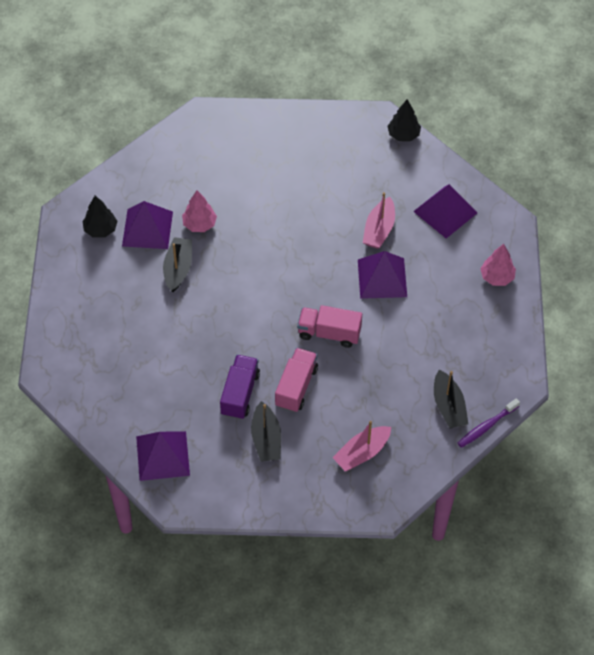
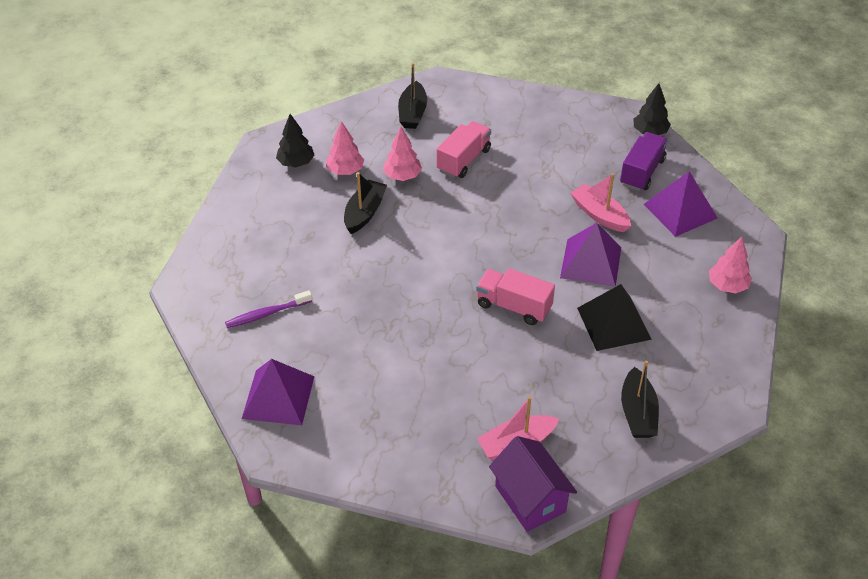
camera: 15 degrees right, 10 degrees down
(147, 229) = (345, 170): purple pyramid -> pink tree
(240, 394) = (390, 349): purple truck -> purple truck (642, 172)
(266, 439) = (405, 404): black boat -> black boat (412, 113)
(296, 387) = (458, 355): pink truck -> pink truck (463, 160)
(379, 230) = (599, 215): pink boat -> pink boat turned 105 degrees clockwise
(383, 495) = (530, 499): none -> purple house
(413, 331) = (613, 323): none -> black pyramid
(487, 426) = (681, 445): purple toothbrush -> purple toothbrush (267, 314)

